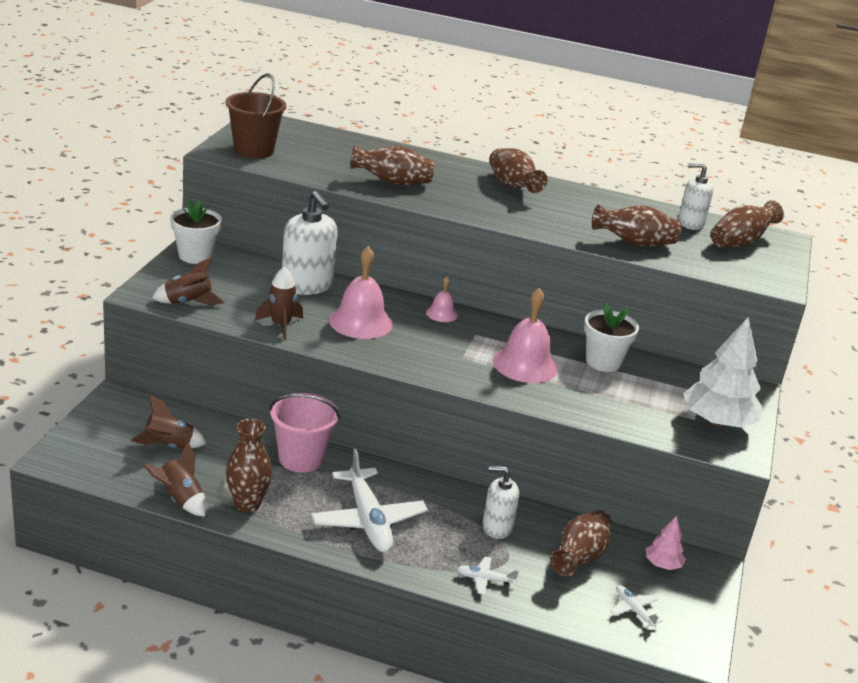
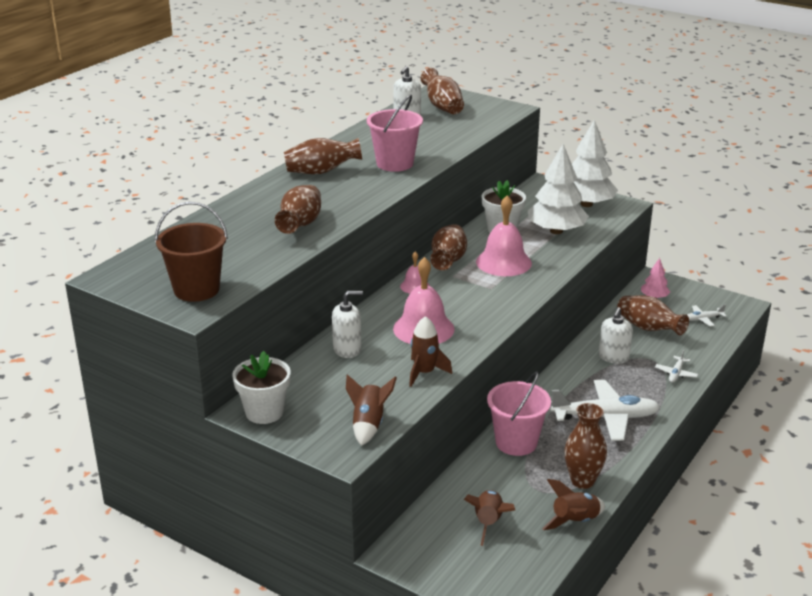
camera: 70 degrees left, 0 degrees up
(307, 285) = (347, 349): white soap dispenser -> white soap dispenser, size x0.63
(560, 220) = (395, 163): none -> pink bucket
(626, 399) = (556, 231): none -> white tree
(634, 243) = (441, 143): brown vase -> brown vase (448, 261)

